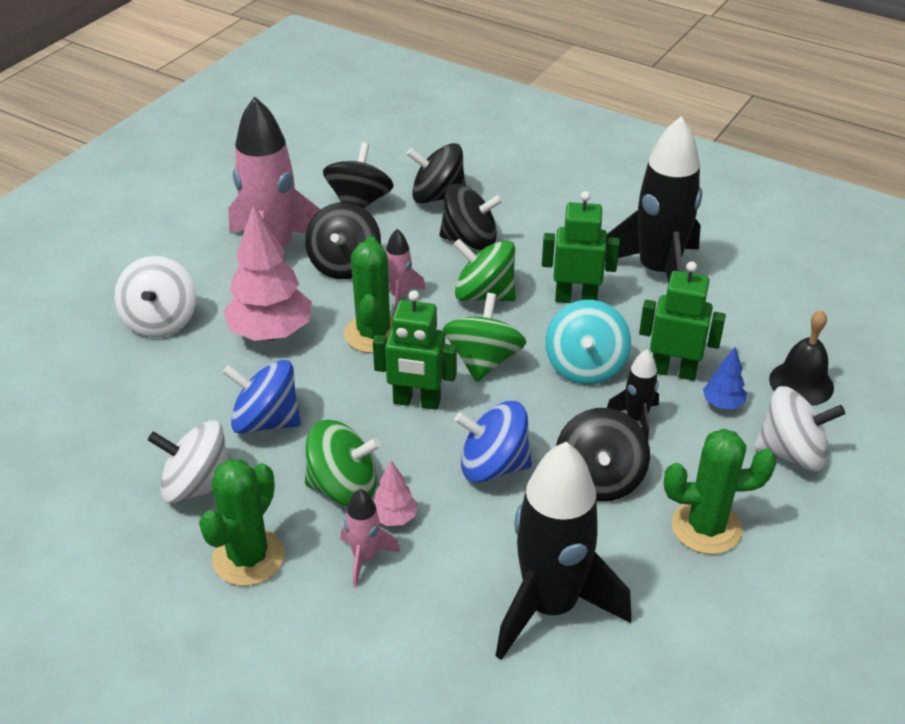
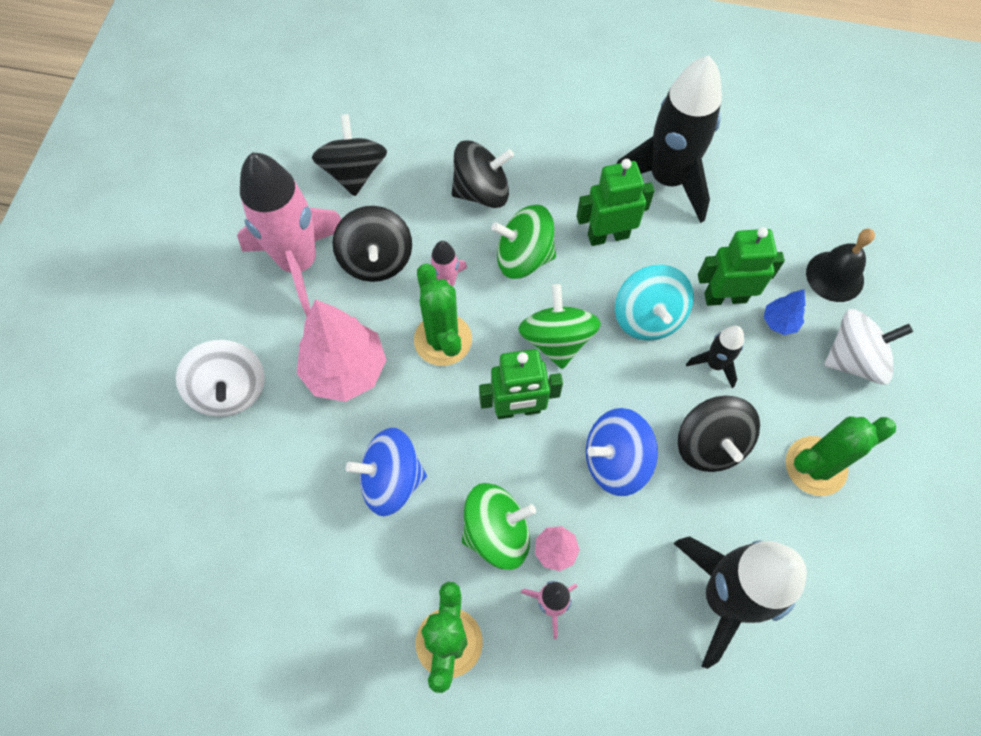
camera: 20 degrees left, 25 degrees up
(197, 486) = (364, 579): white spinning top -> none
(437, 196) = (426, 142): black spinning top -> none

